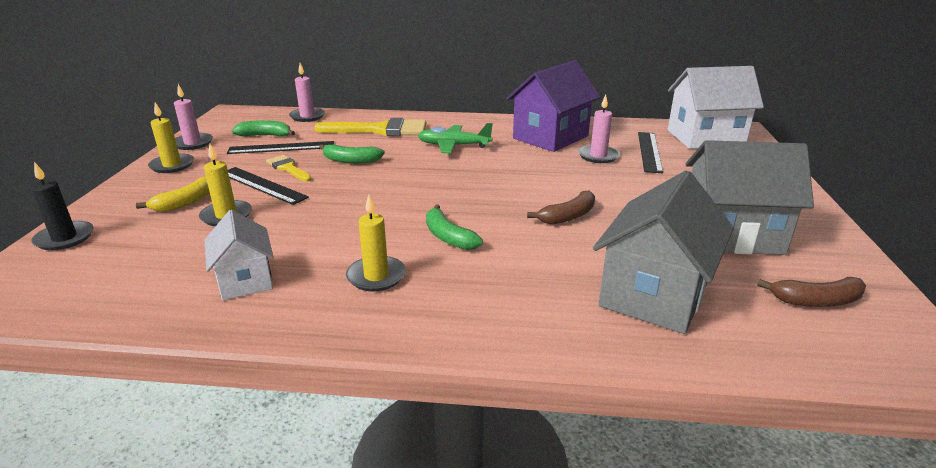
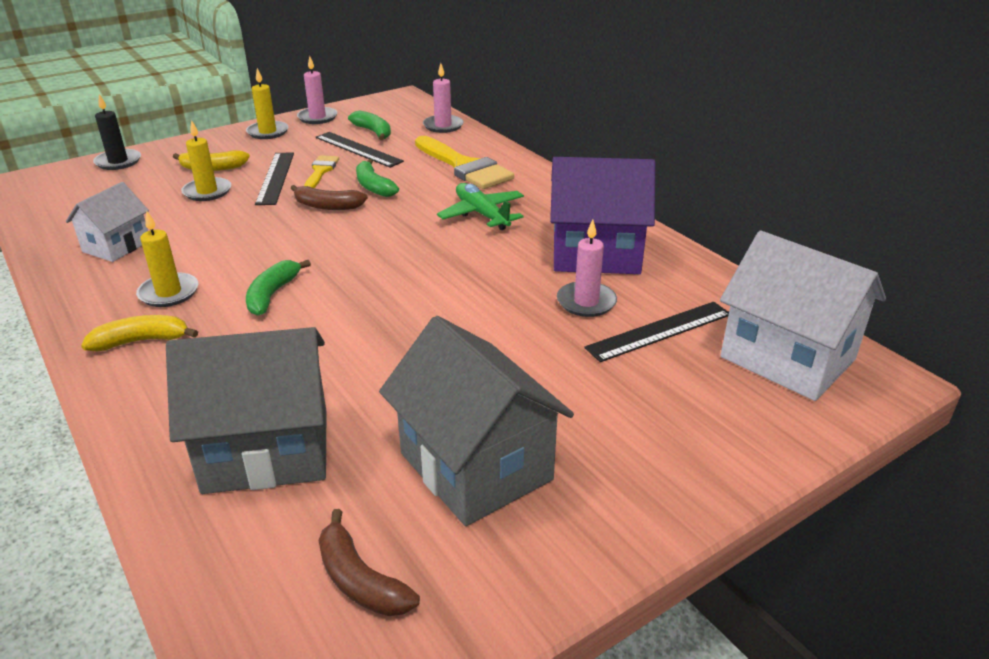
camera: 50 degrees right, 5 degrees up
(438, 308) = (141, 341): none -> yellow banana
(568, 216) = (391, 340): brown banana -> brown banana (327, 206)

